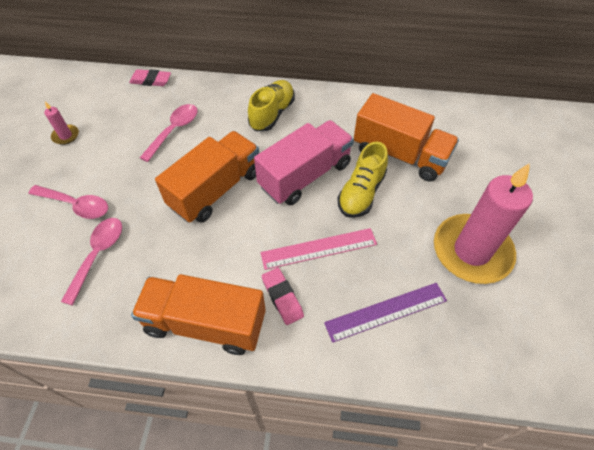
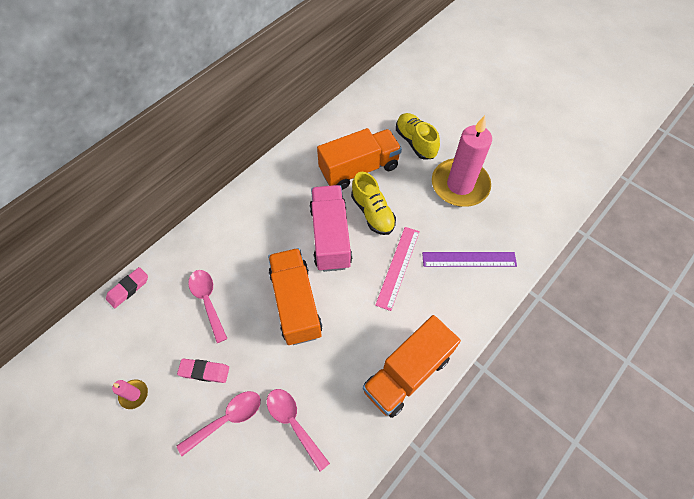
camera: 55 degrees left, 5 degrees up
(272, 114) = (252, 221): yellow shoe -> yellow shoe (415, 142)
(282, 297) = (420, 312): pink eraser -> pink eraser (204, 371)
(386, 311) = (469, 259): purple ruler -> purple ruler turned 75 degrees clockwise

